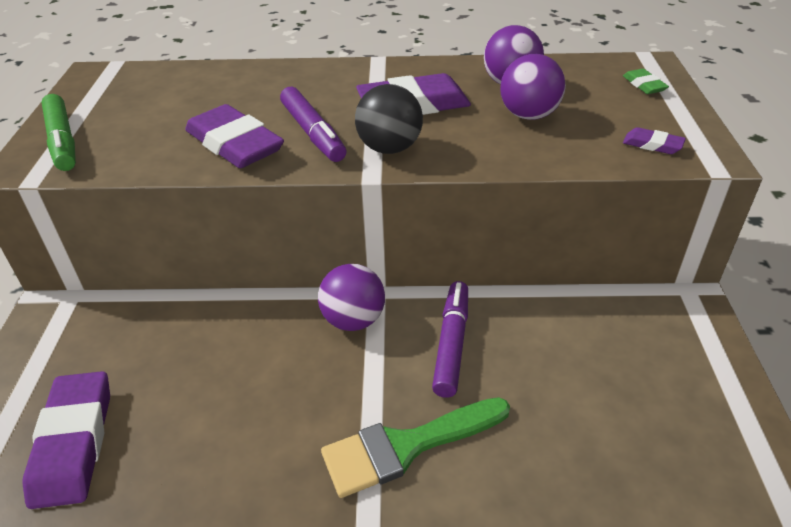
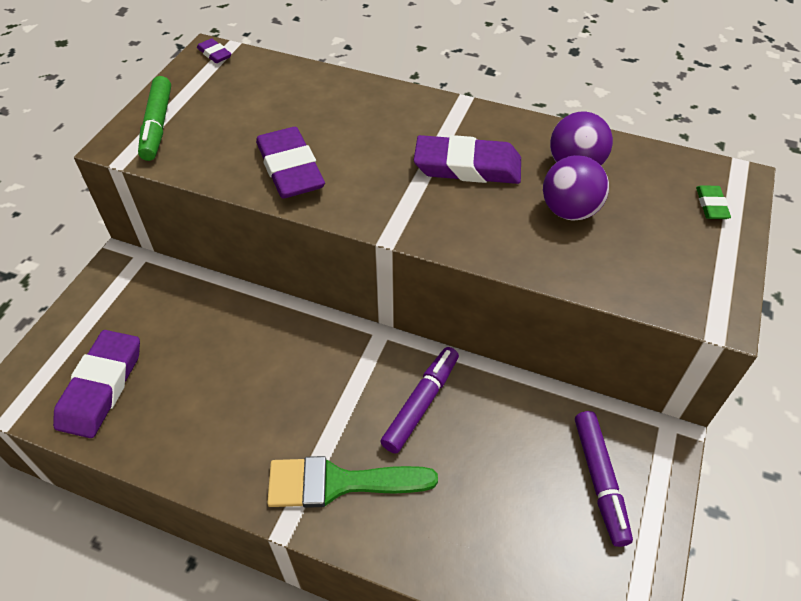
camera: 20 degrees right, 10 degrees up
(313, 133) = (361, 175): purple marker -> purple marker (600, 480)
(353, 320) = (350, 352): purple ball -> none
(389, 148) = (419, 213): black ball -> none
(652, 145) = (669, 283): purple eraser -> purple eraser (214, 54)

